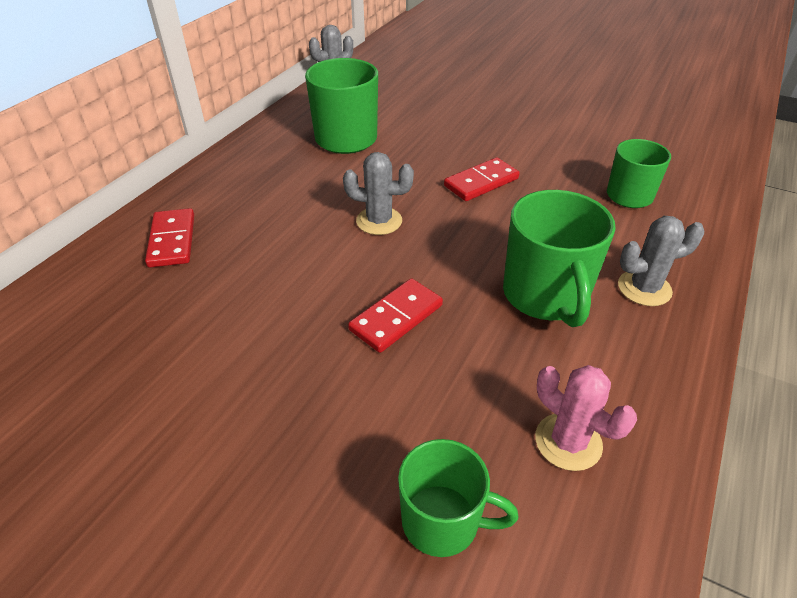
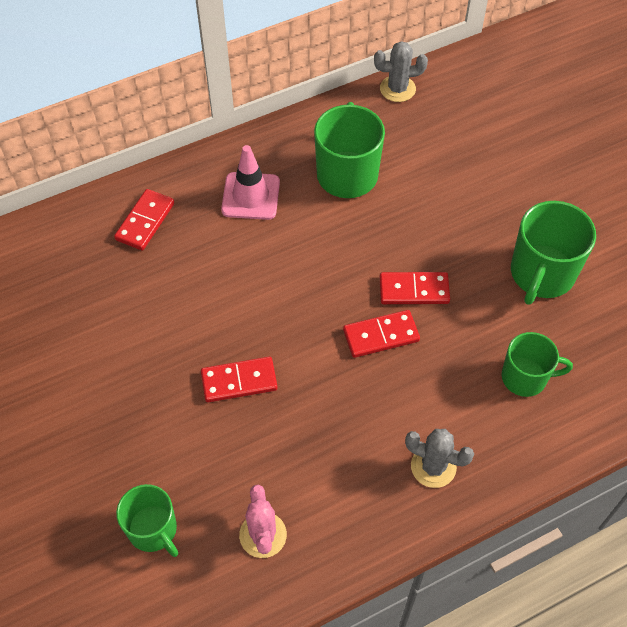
camera: 35 degrees right, 15 degrees up
(270, 182) = (251, 196): none -> pink traffic cone
(379, 221) = (298, 286): grey cactus -> none
(490, 222) = (381, 335): none -> red domino
(546, 296) = (355, 427): green mug -> green mug (541, 274)

